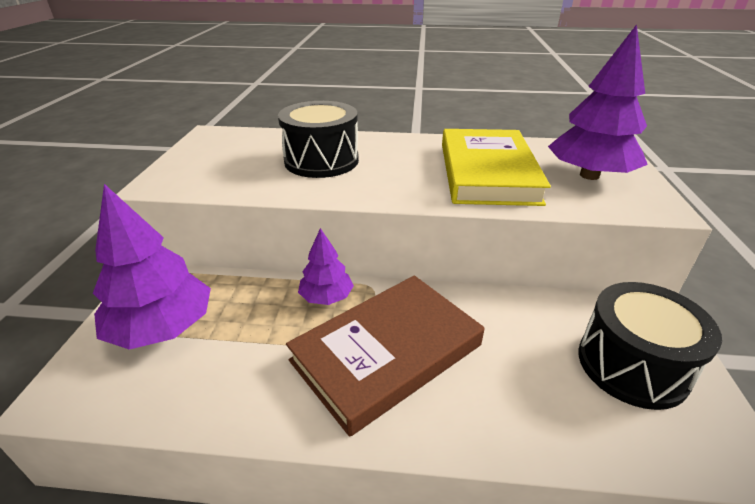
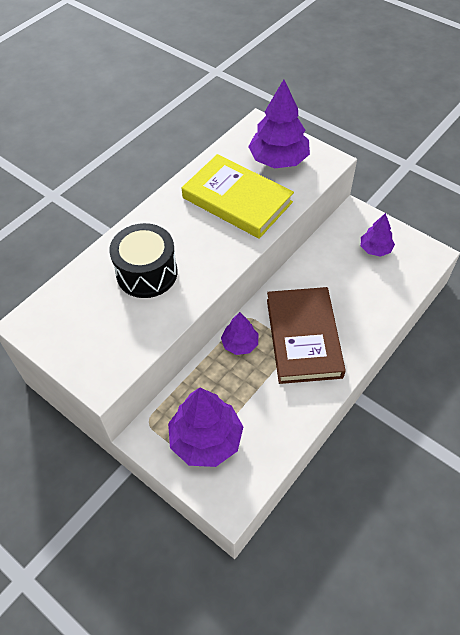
camera: 55 degrees left, 20 degrees up
(632, 365) = (375, 249): black drum -> purple tree

